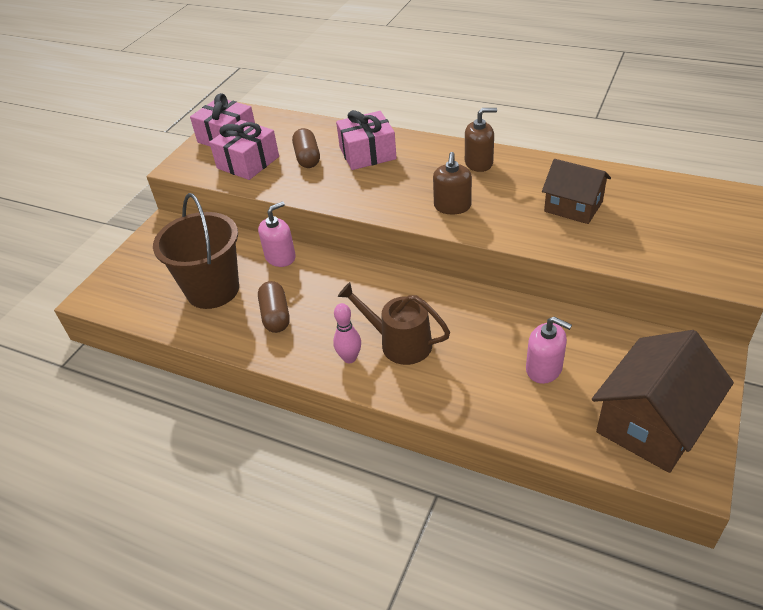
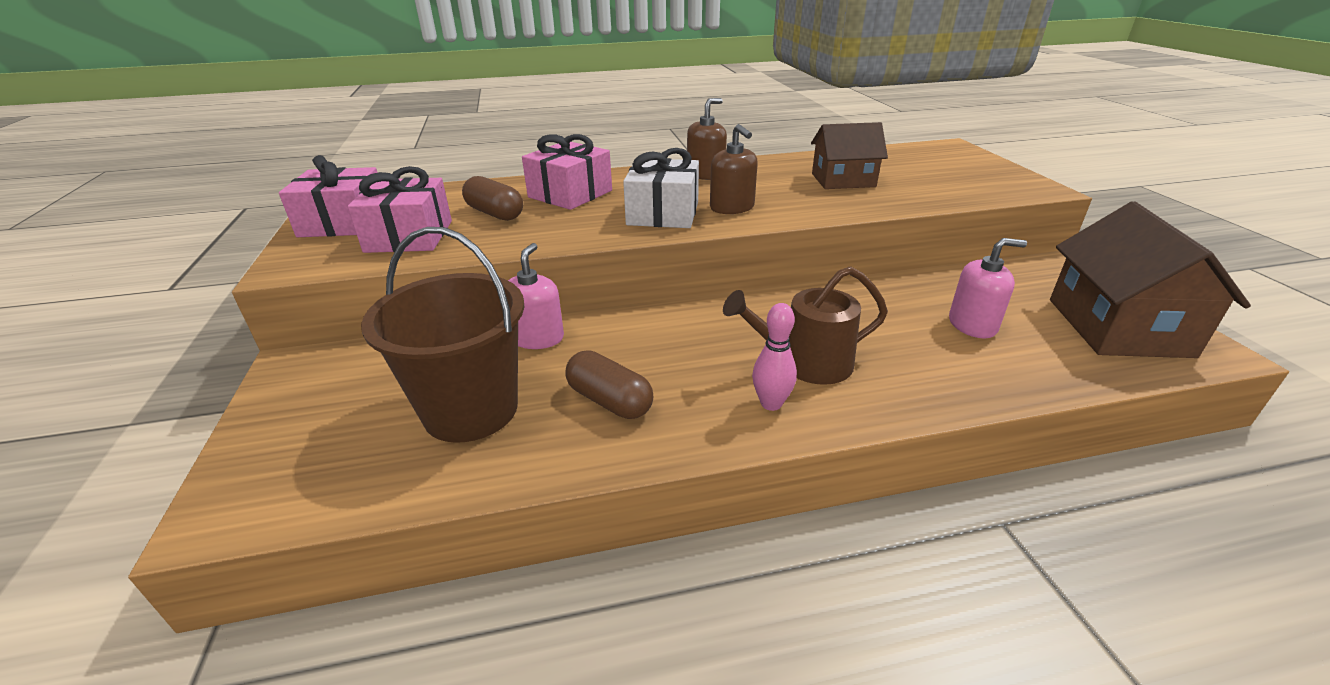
camera: 40 degrees left, 10 degrees down
(402, 195) = (663, 213): none -> white gift

